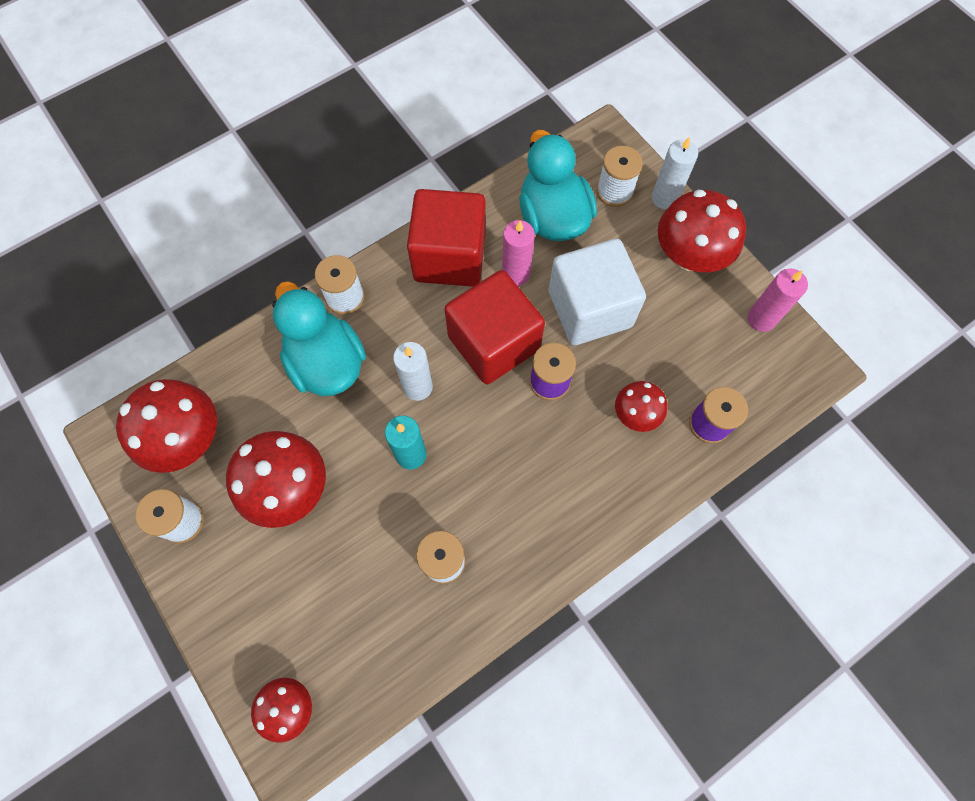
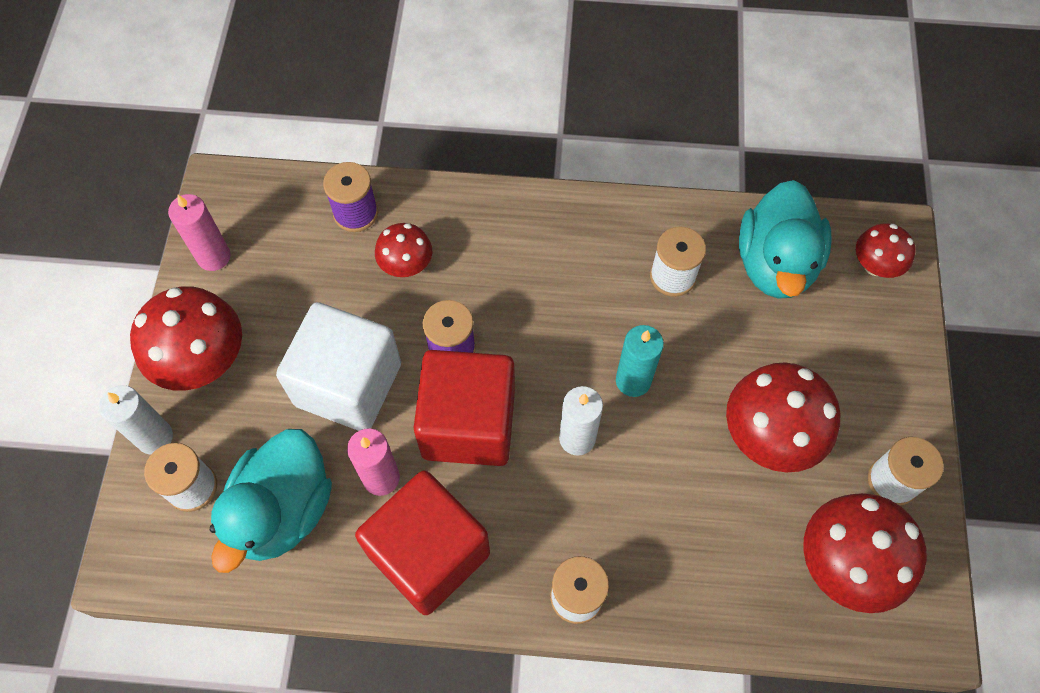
camera: 140 degrees left, 5 degrees down
(326, 362) = (649, 535): turquoise duck -> turquoise duck (775, 264)

